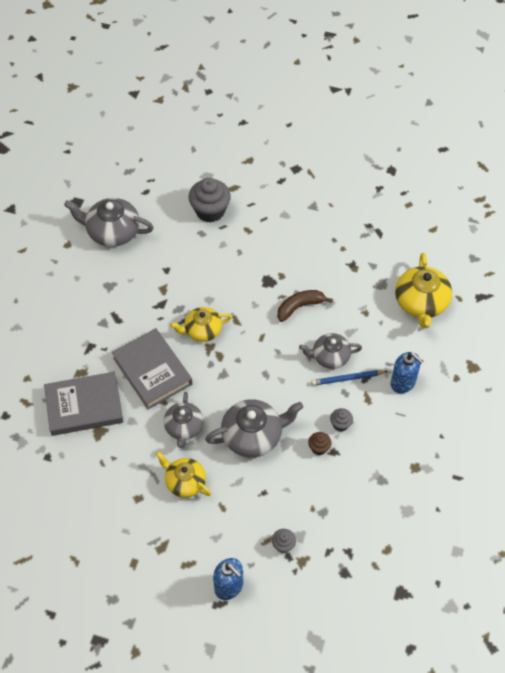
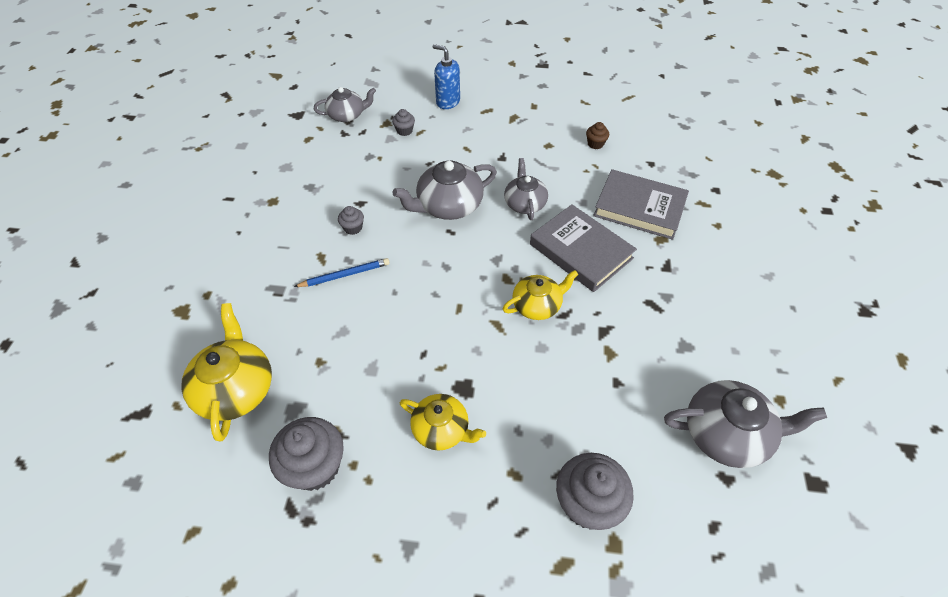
camera: 170 degrees right, 5 degrees down
(84, 406) = (639, 208): grey book -> grey book turned 45 degrees clockwise
(185, 482) = (508, 161): yellow teapot -> yellow teapot (442, 429)
(299, 307) = (413, 355): brown banana -> none
(319, 448) = (376, 204): brown cupcake -> brown cupcake (595, 144)
(330, 356) = (368, 297): grey teapot -> grey teapot (347, 115)
(365, 250) = (315, 466): none -> grey cupcake
(403, 383) = (276, 279): blue soap dispenser -> none

